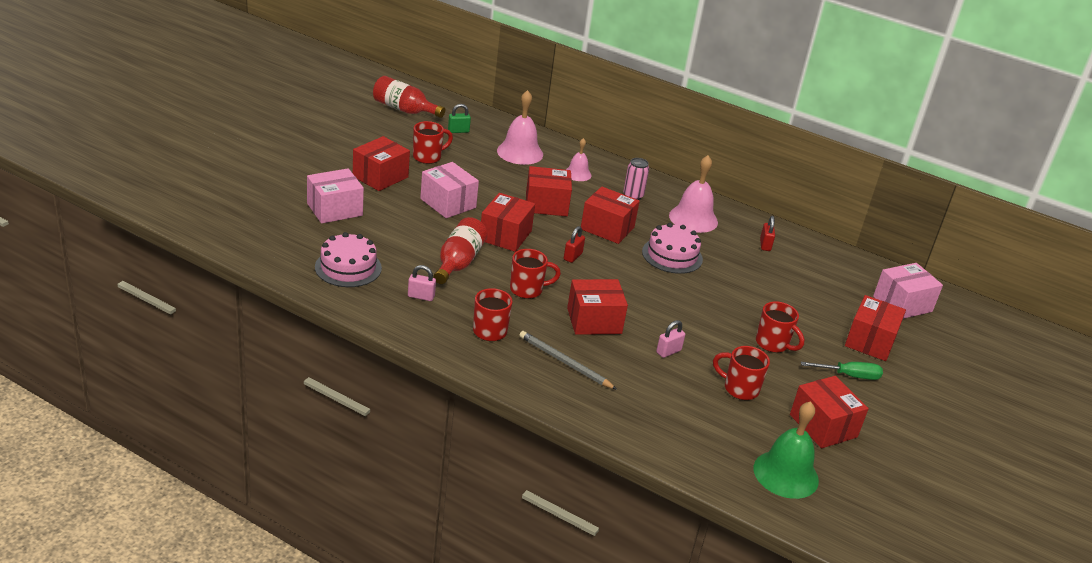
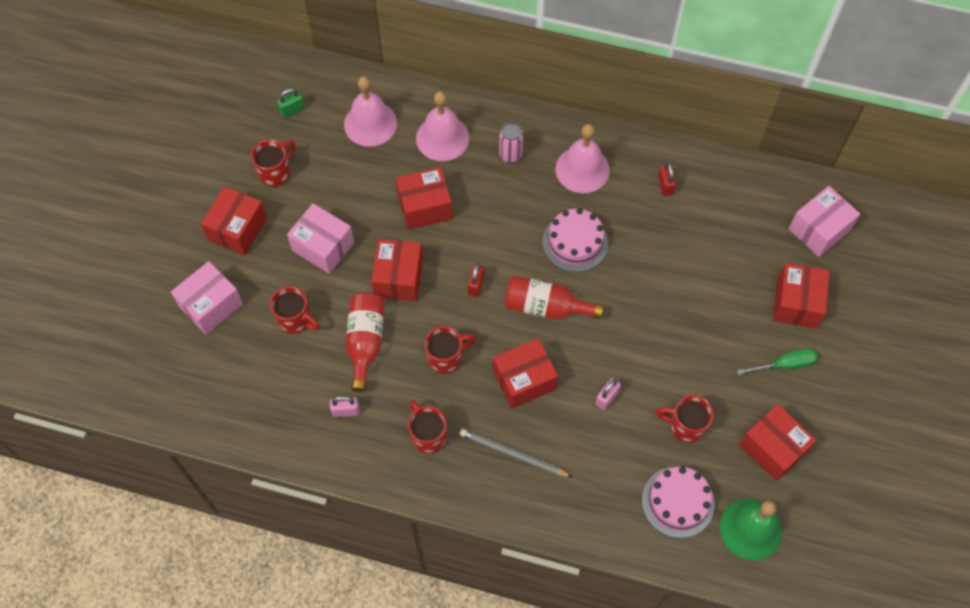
camera: 10 degrees left, 30 degrees up
(348, 267) = (259, 395): pink cake -> pink cake (678, 502)
(404, 110) = (220, 94): red bottle -> red bottle (545, 307)
(577, 174) = (442, 138): pink bell -> pink bell, size x1.72
(607, 228) = (498, 222): red box -> none
(773, 344) = (704, 346): red mug -> red mug (296, 320)

